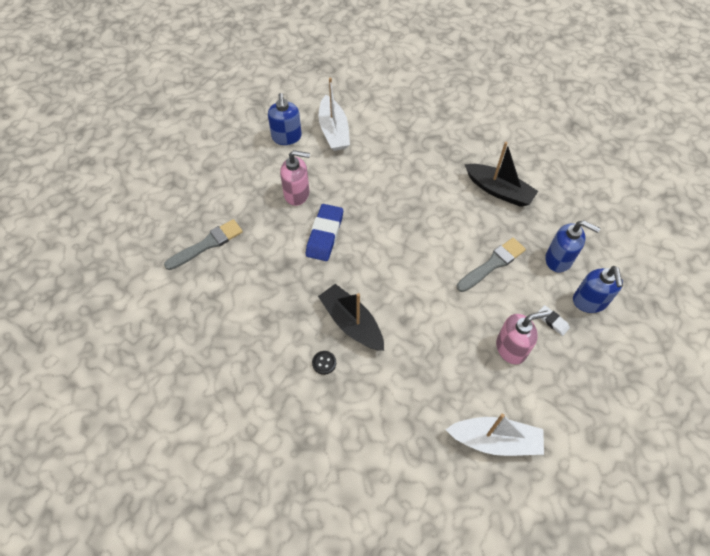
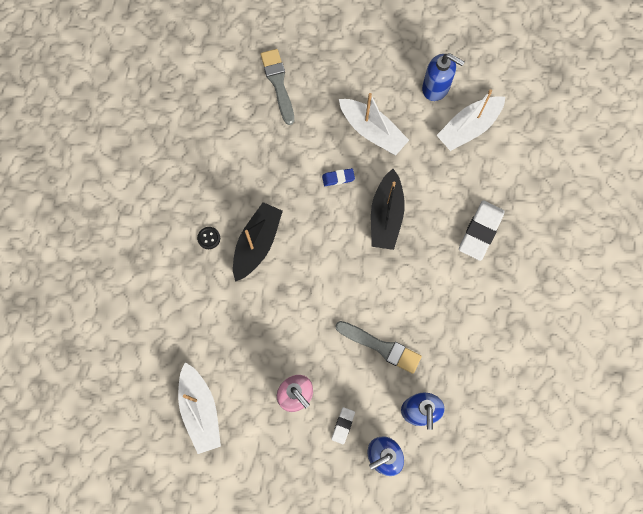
camera: 65 degrees right, 15 degrees up
(207, 244) = (278, 83): grey brush -> grey brush turned 135 degrees counterclockwise
(286, 137) = (436, 88): blue soap dispenser -> blue soap dispenser turned 120 degrees counterclockwise
(297, 194) = (372, 131): pink soap dispenser -> white boat
(324, 235) = (338, 178): blue eraser -> blue eraser, size x0.51
(424, 158) = (480, 231): none -> white eraser
(499, 190) = (477, 322): black boat -> black boat (386, 216)

